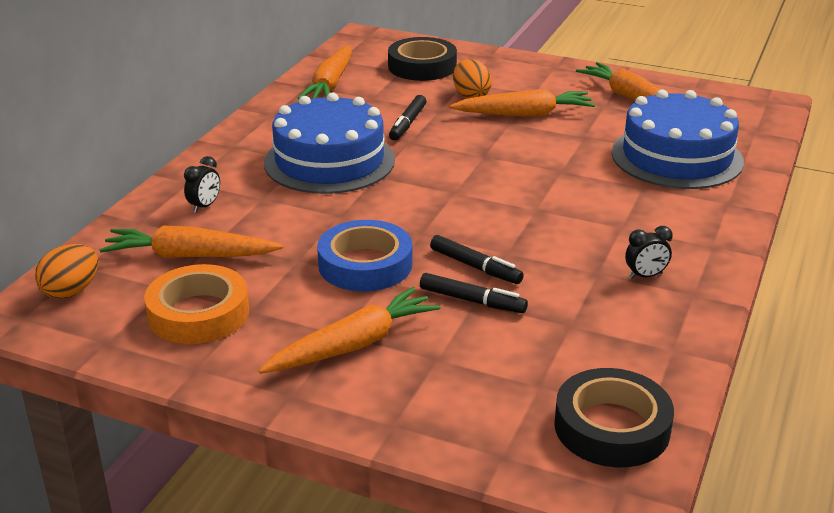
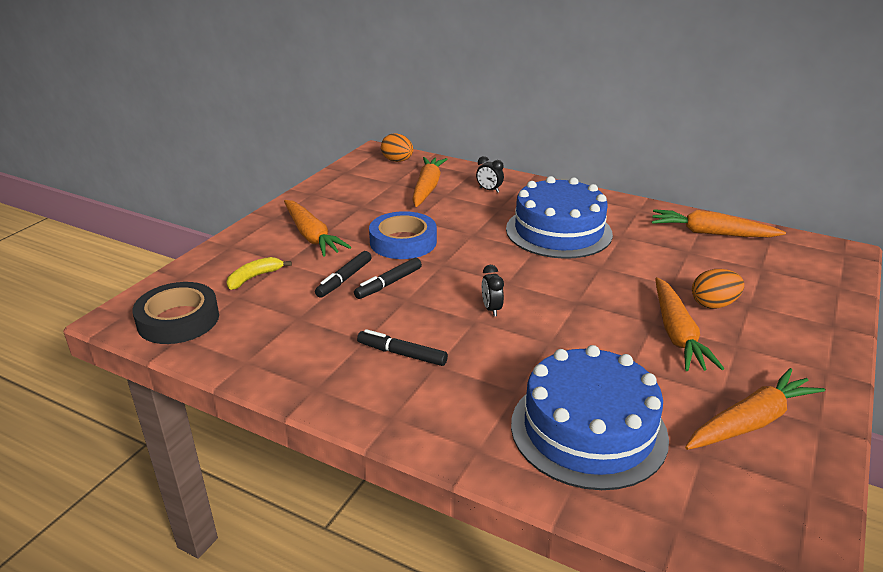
camera: 95 degrees right, 0 degrees up
(198, 313) = (363, 192): orange tape -> none
(407, 124) = (636, 267): black marker -> black marker (402, 354)
(422, 66) = (778, 281): black tape -> none
(484, 379) = (254, 277): none -> yellow banana
(645, 276) = (351, 365): black clock -> black clock (491, 309)

